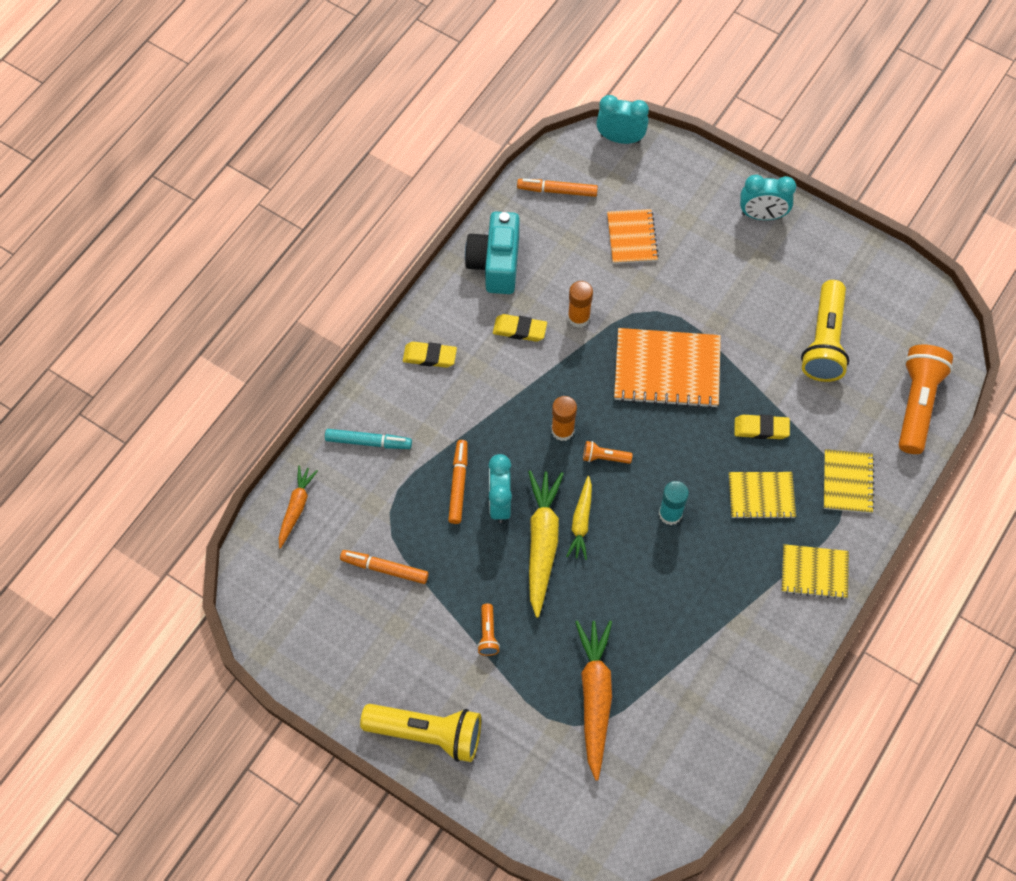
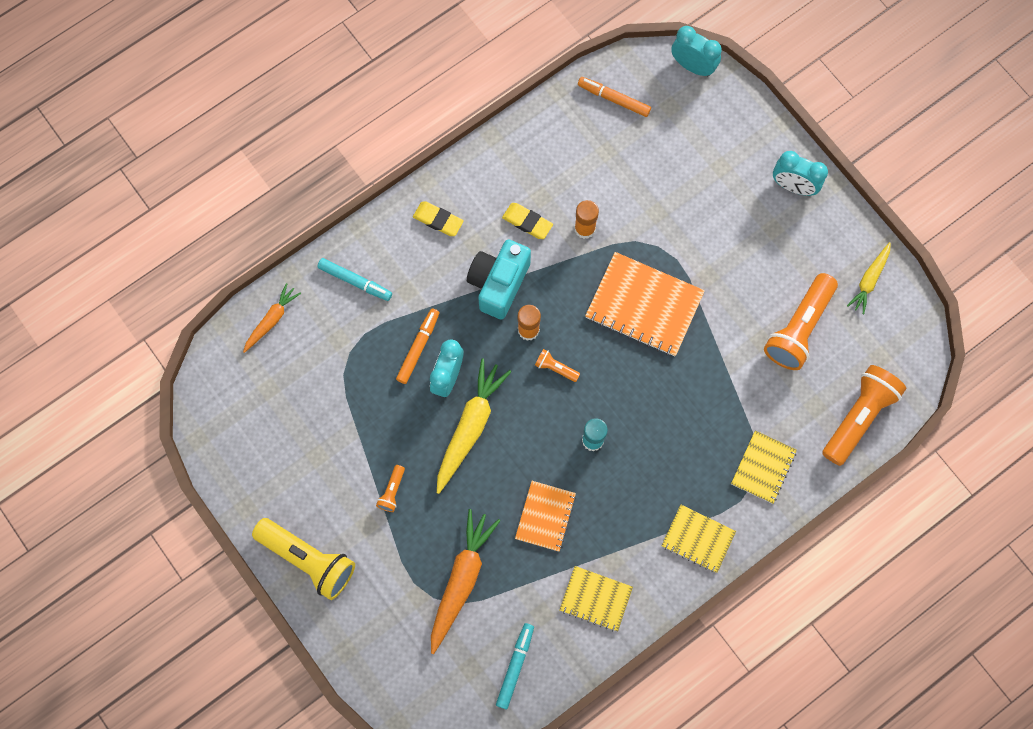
camera: 20 degrees right, 10 degrees up
(384, 569) = (326, 401): orange marker -> none
(495, 264) = (530, 152): turquoise camera -> turquoise camera (498, 283)
(581, 522) = (511, 420): yellow carrot -> yellow carrot (869, 280)
(631, 238) = (663, 168): orange notebook -> orange notebook (545, 516)
(685, 764) = (515, 666): none -> turquoise marker
(761, 429) = (706, 390): yellow eraser -> none
(761, 496) = (680, 452): yellow notebook -> yellow notebook (595, 598)
(824, 341) = (798, 328): yellow flashlight -> orange flashlight

